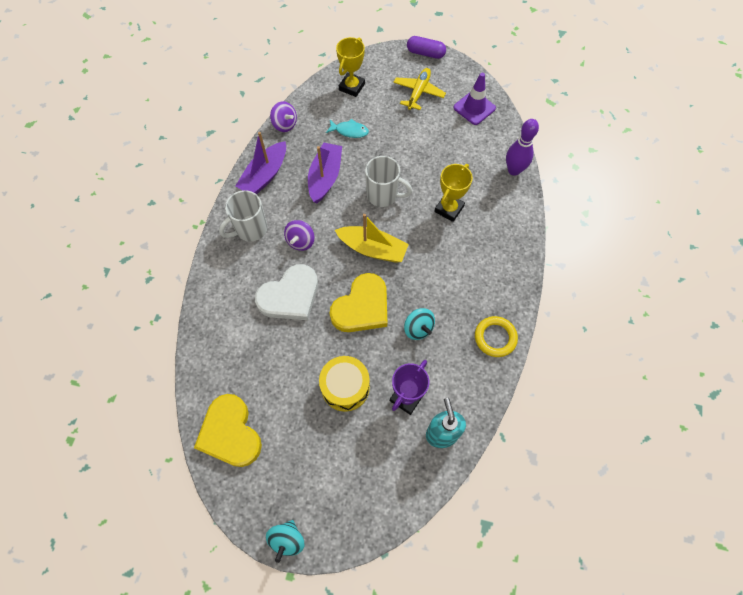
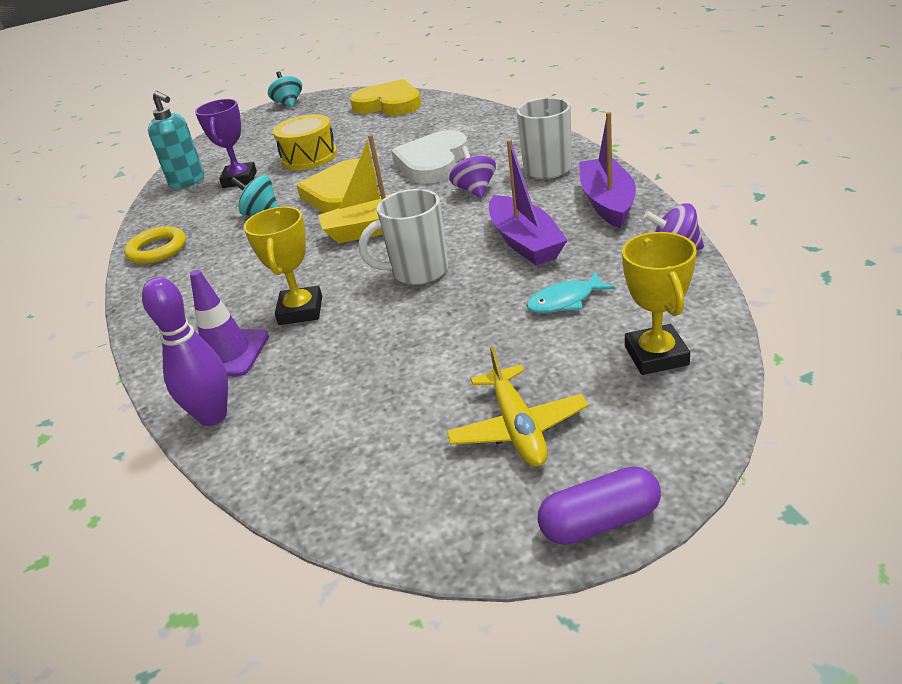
camera: 150 degrees right, 30 degrees down
(474, 108) = (369, 473): purple traffic cone -> purple traffic cone (227, 353)

